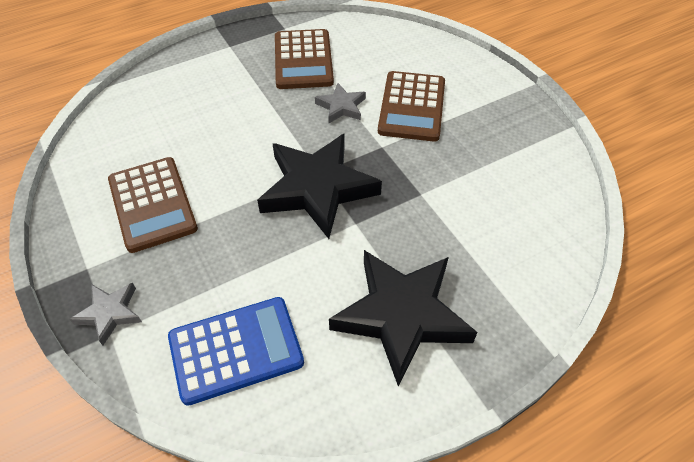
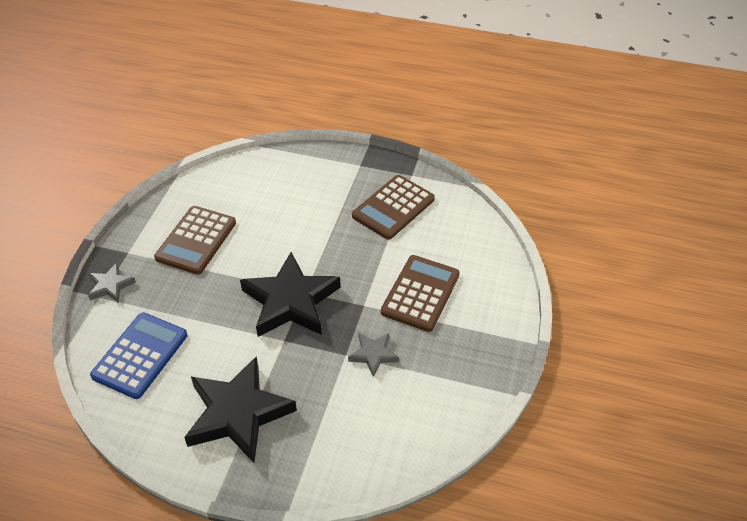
camera: 45 degrees right, 5 degrees down
(236, 350) = (140, 355): blue calculator -> blue calculator turned 90 degrees counterclockwise
(341, 106) = (374, 259): grey star -> grey star (373, 355)
(412, 107) = (420, 293): brown calculator -> brown calculator turned 150 degrees clockwise

